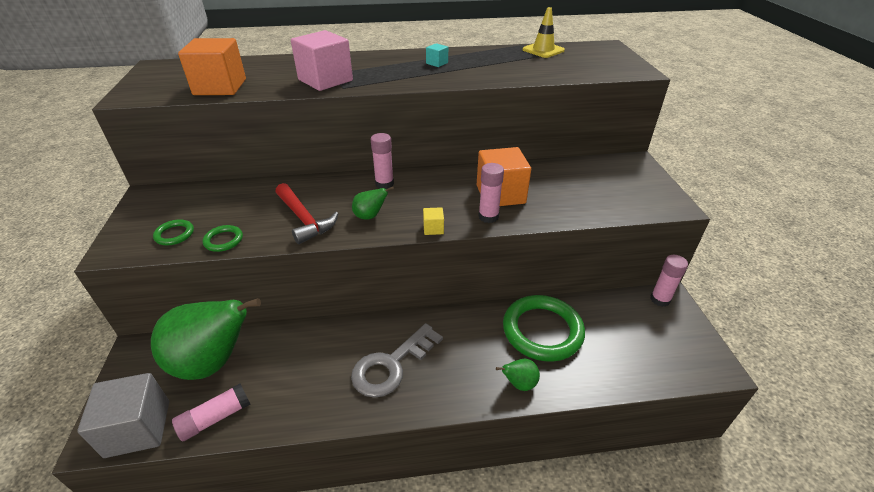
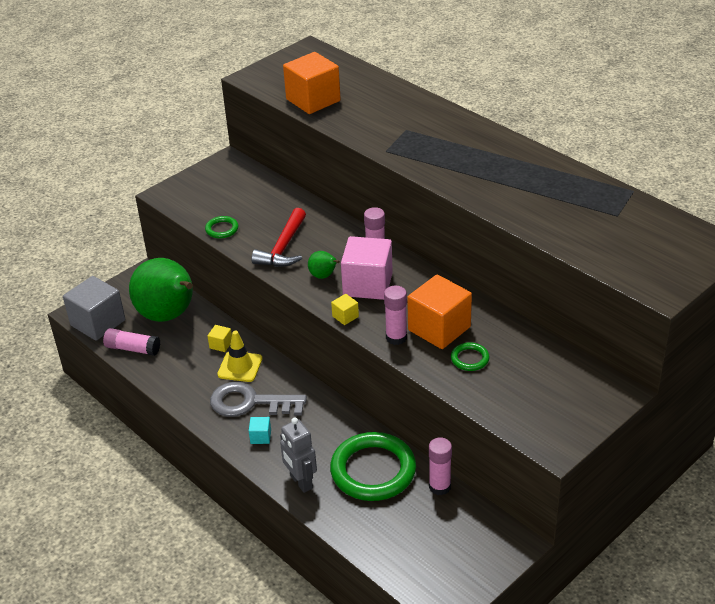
camera: 55 degrees right, 0 degrees up
(174, 234) = (204, 205): green ring -> green ring (469, 359)
(299, 346) = (221, 345): none -> yellow cube
(325, 80) = (388, 135): pink cube -> pink cube (367, 284)
(437, 63) = (504, 167): turquoise cube -> turquoise cube (260, 437)
(519, 384) = (301, 482): green pear -> grey robot
(543, 50) = (635, 210): yellow traffic cone -> yellow traffic cone (240, 367)
(660, 299) = (503, 536): pink glue stick -> pink glue stick (439, 486)

